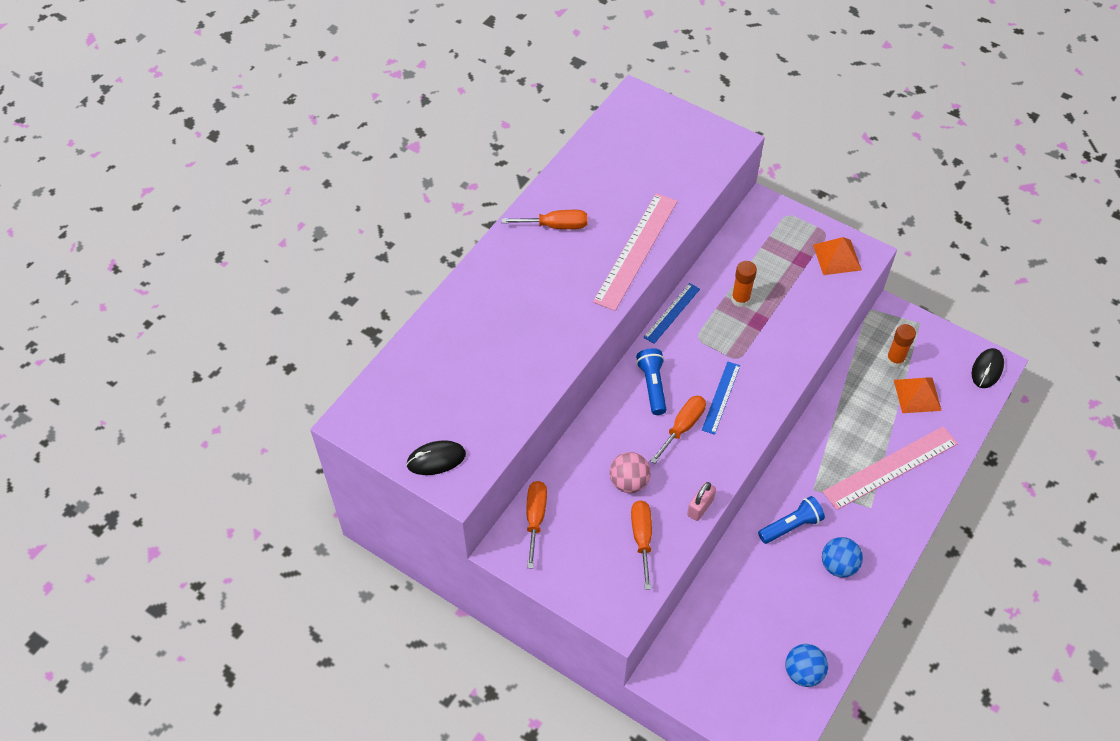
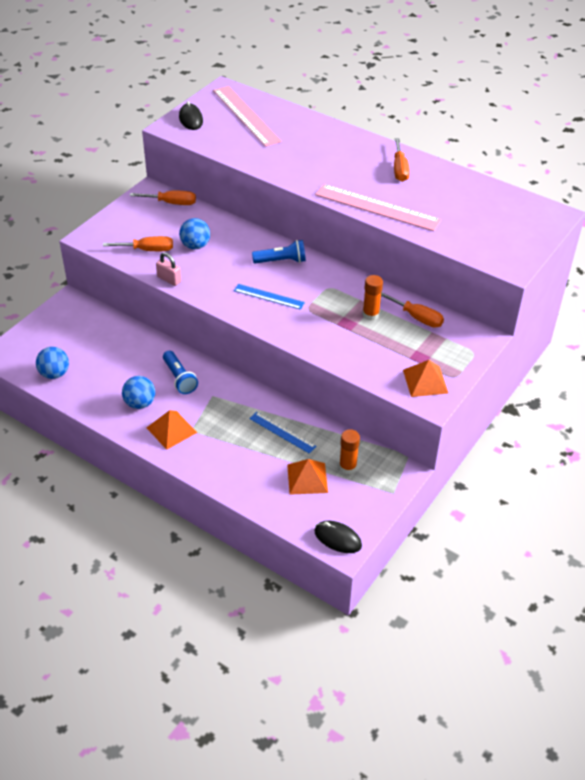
camera: 90 degrees right, 10 degrees down
(629, 482) = (195, 246): pink ball -> blue ball
(672, 313) = (354, 274): blue ruler -> blue ruler (282, 432)
(682, 427) = (242, 274): orange screwdriver -> orange screwdriver (417, 317)
(874, 527) = (171, 430): none -> orange pyramid
(890, 467) = (229, 448): pink ruler -> pink ruler (246, 115)

